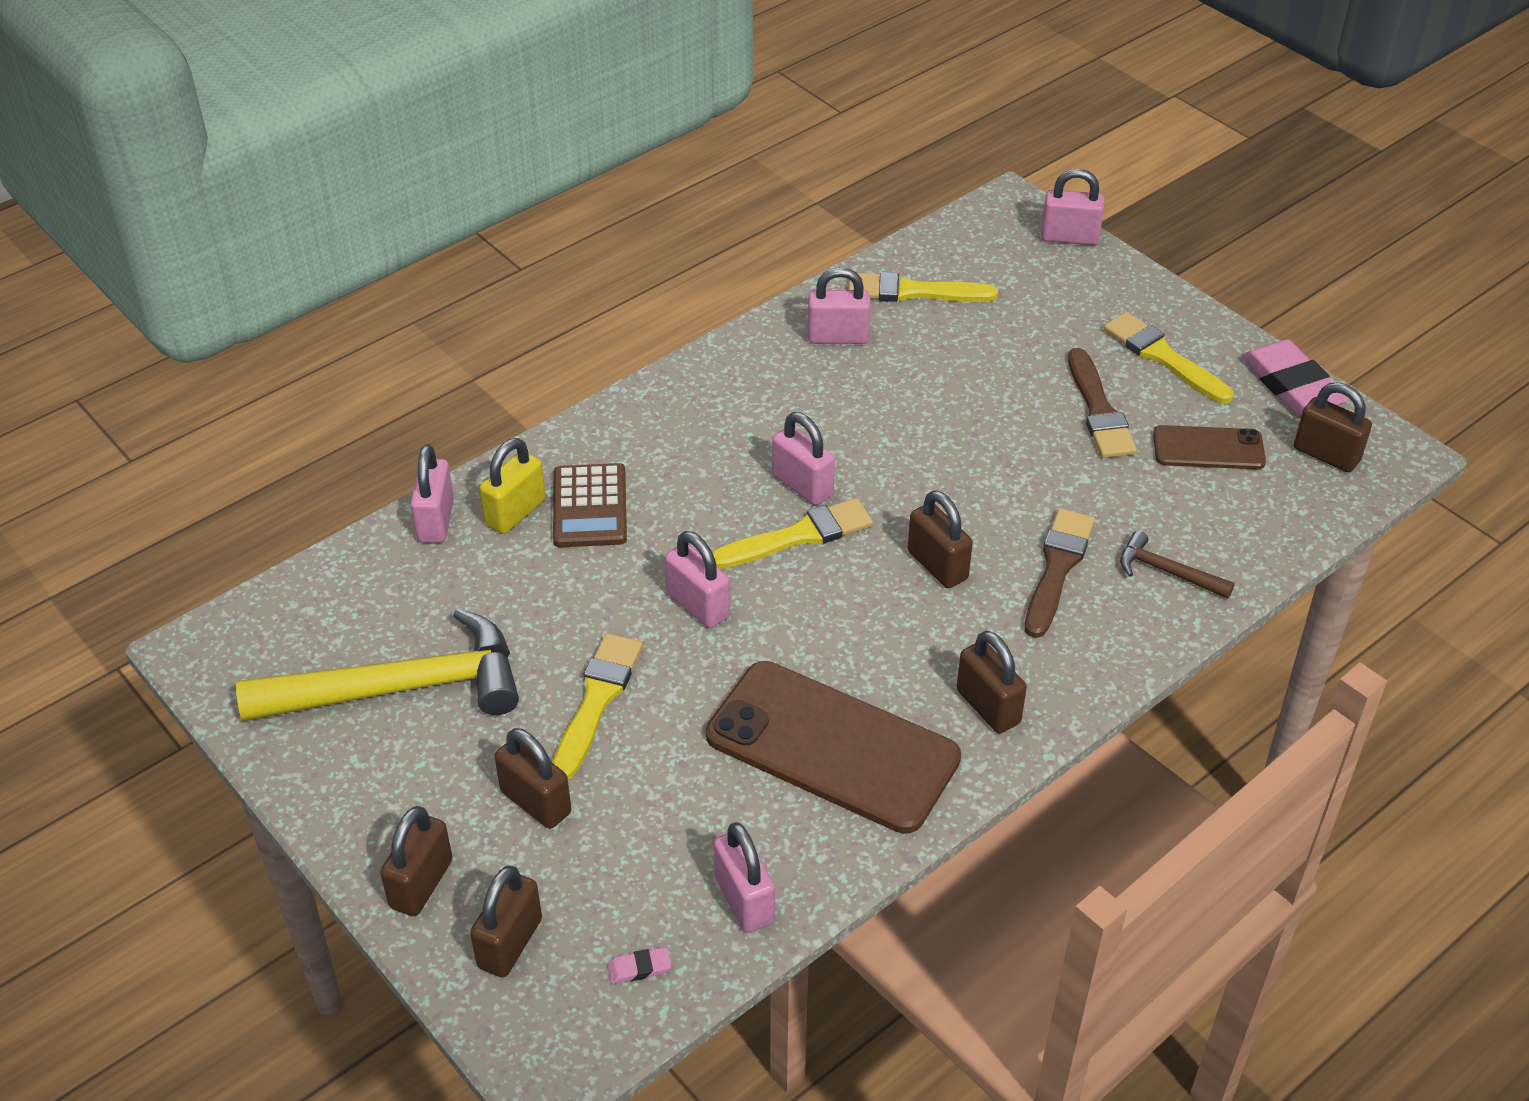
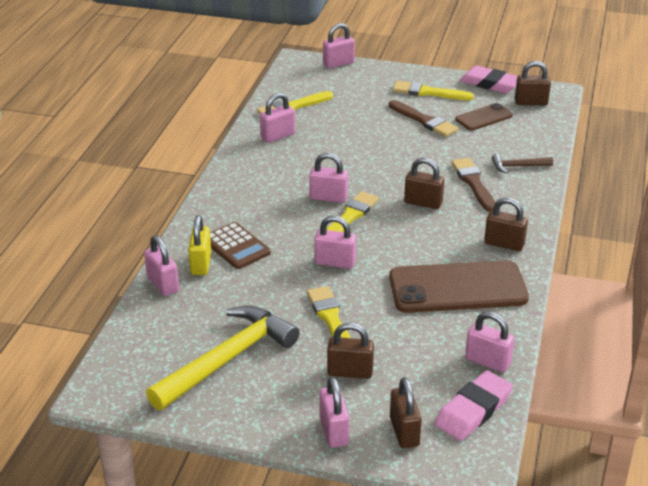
camera: 35 degrees left, 10 degrees down
(421, 884) = (334, 431): brown padlock -> pink padlock
(639, 968) = (473, 410): pink eraser -> pink eraser, size x2.47

